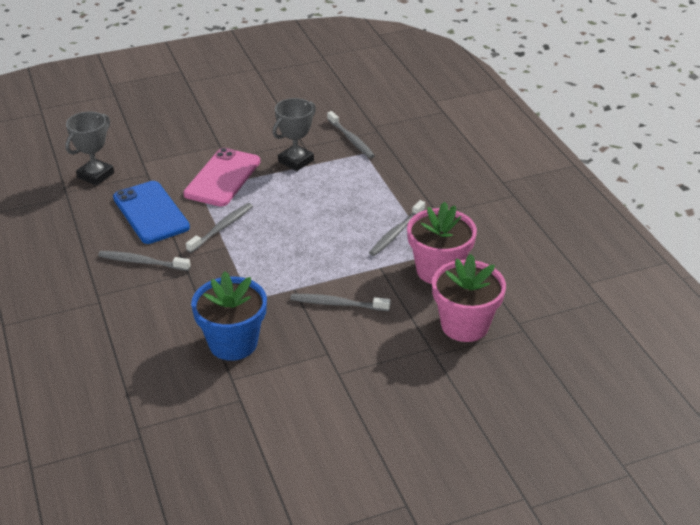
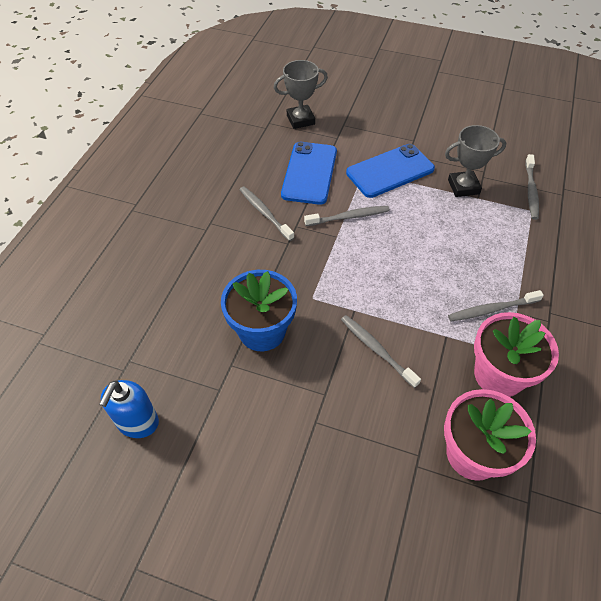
camera: 40 degrees right, 15 degrees up
(195, 460) = (137, 422): none -> blue soap dispenser
(222, 178) = (390, 171): pink phone -> blue phone

